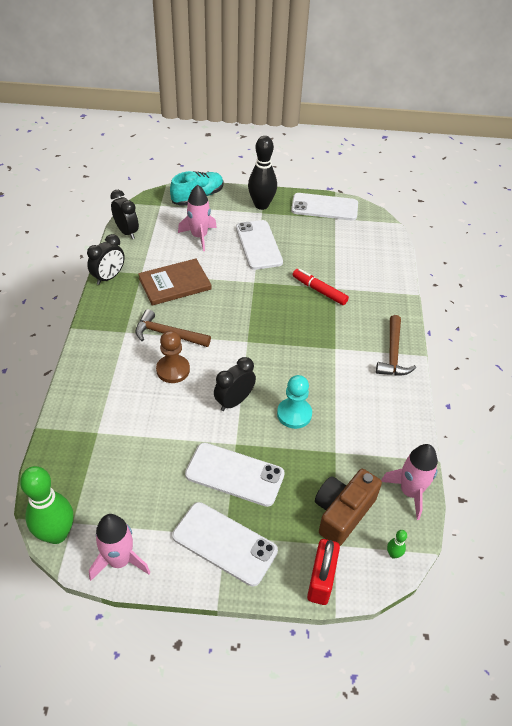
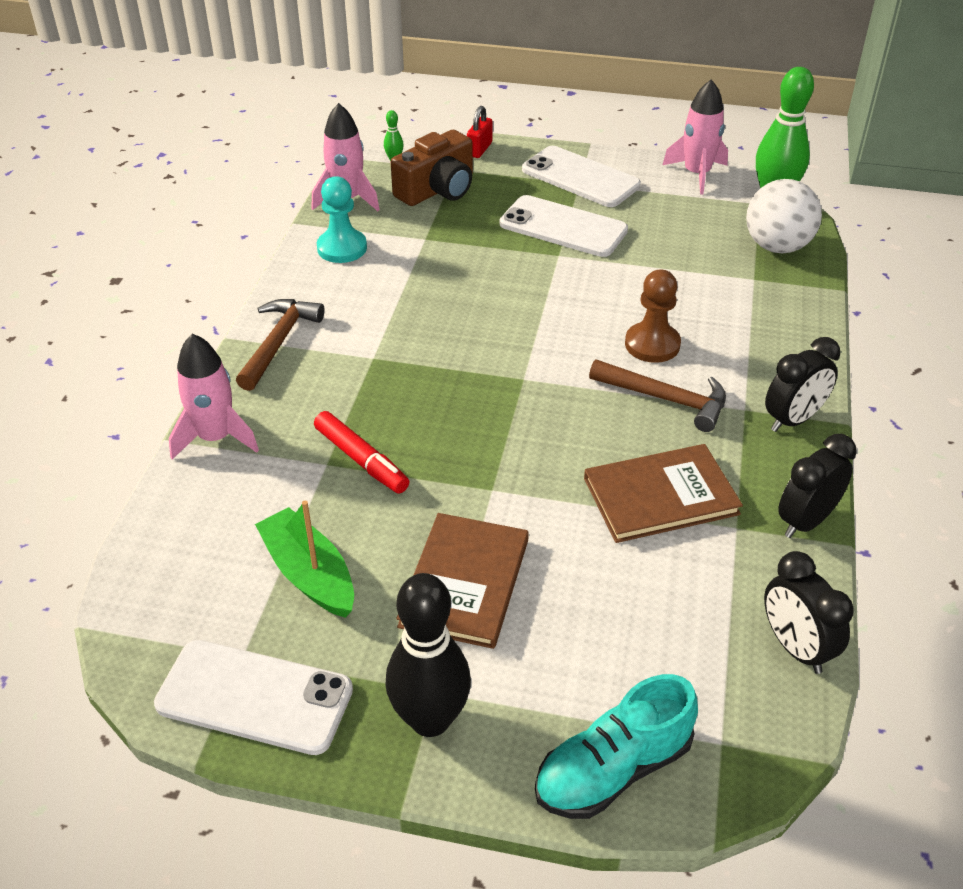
camera: 170 degrees left, 5 degrees down
(72, 468) = (777, 246): none -> white ball
(199, 236) = (609, 619): pink rocket -> pink rocket (216, 438)
(234, 401) = (555, 299): black clock -> black clock (793, 420)
(258, 245) = (464, 582): white phone -> brown book
(294, 414) = (469, 279): turquoise pawn -> turquoise pawn (342, 248)
(321, 580) = (479, 149): red padlock -> red padlock, size x0.66
(322, 244) = (309, 574): none -> green boat

